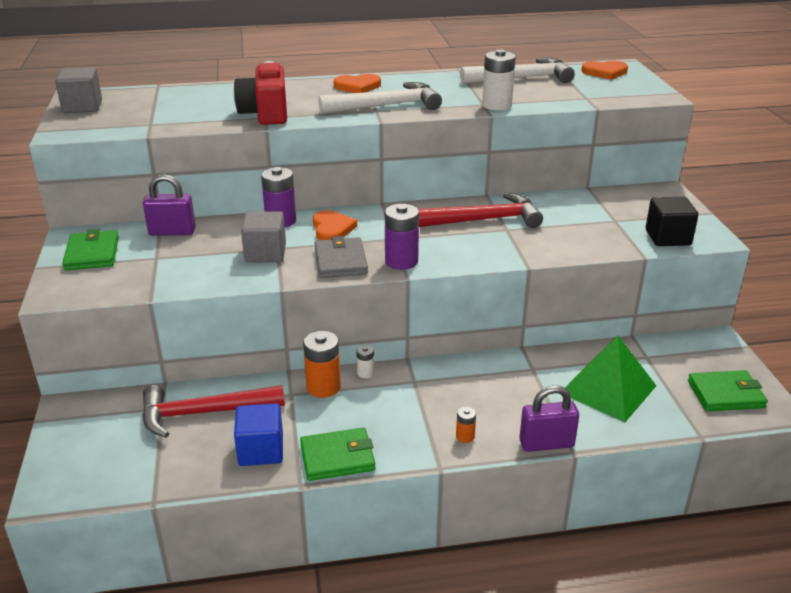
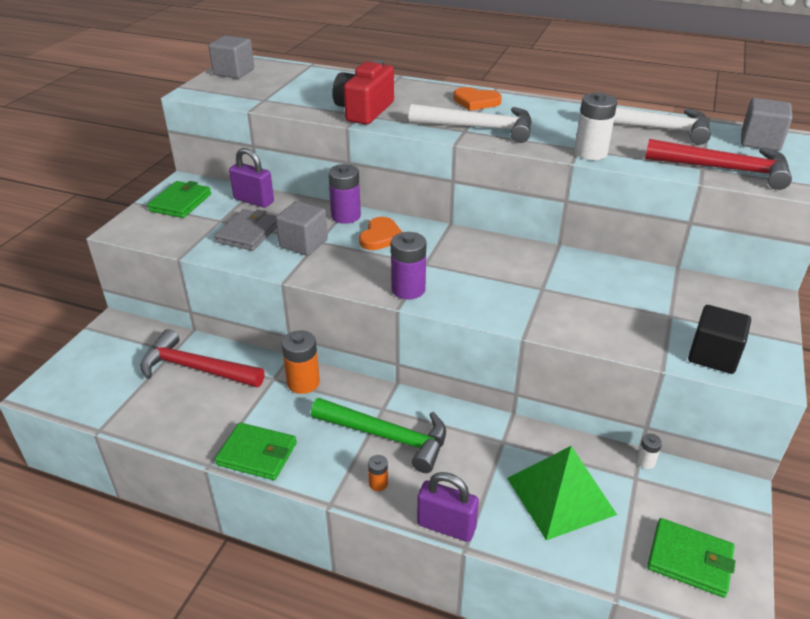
camera: 30 degrees right, 5 degrees up
(261, 450) = (207, 420): blue cube -> none
(340, 261) = (356, 271): grey wallet -> grey wallet (248, 233)
(365, 373) = (348, 383): white battery -> white battery (645, 462)
(439, 400) = (387, 437): none -> green hammer
(485, 220) = (530, 271): red hammer -> red hammer (724, 169)
(605, 72) = (760, 142): orange heart -> grey cube

